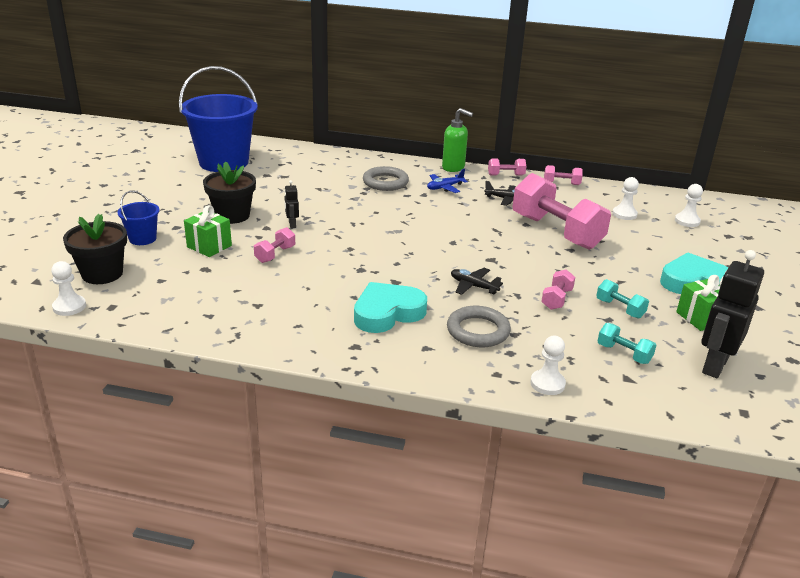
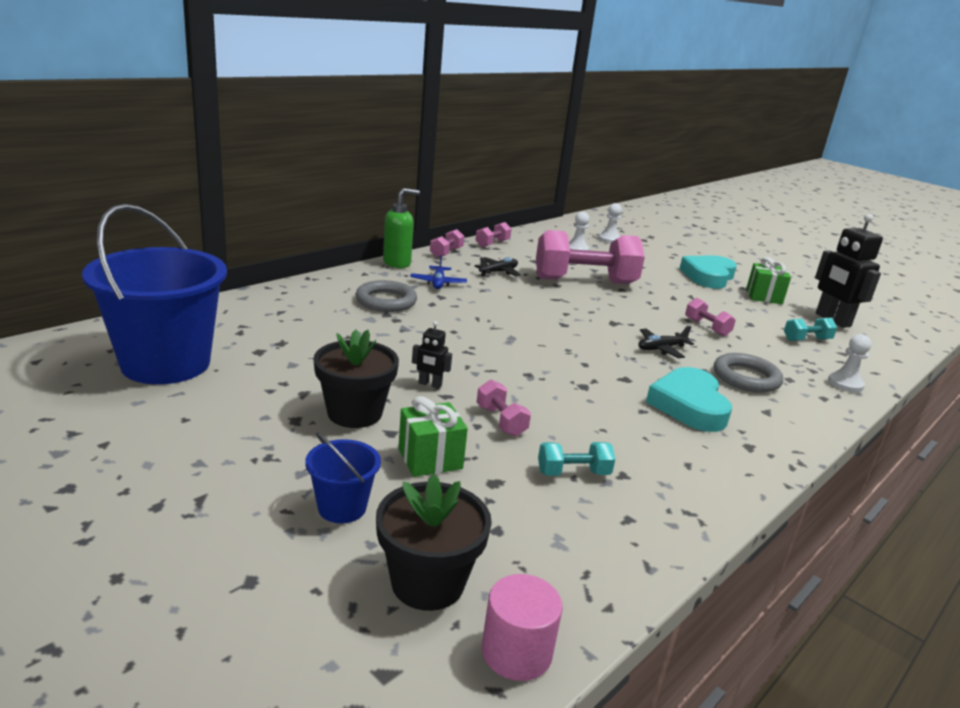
camera: 60 degrees left, 5 degrees down
(69, 307) = (516, 652): white pawn -> pink cylinder
(620, 309) = (735, 313): turquoise dumbbell -> turquoise dumbbell (573, 473)

